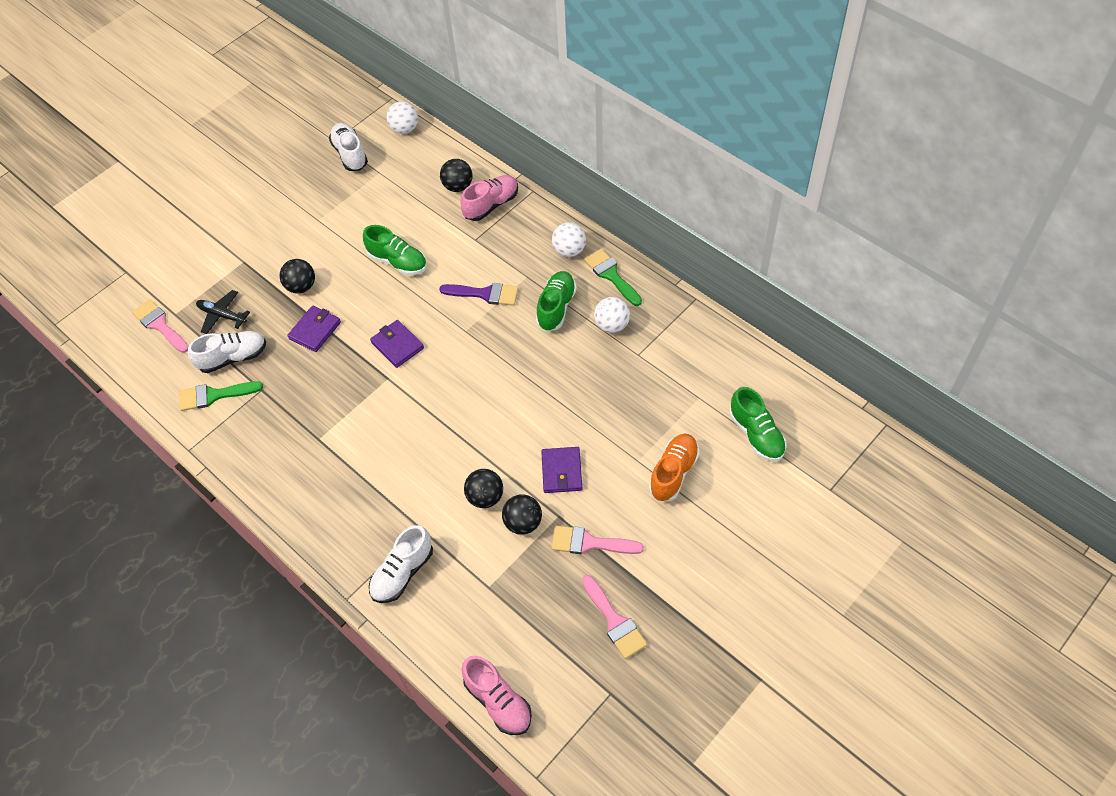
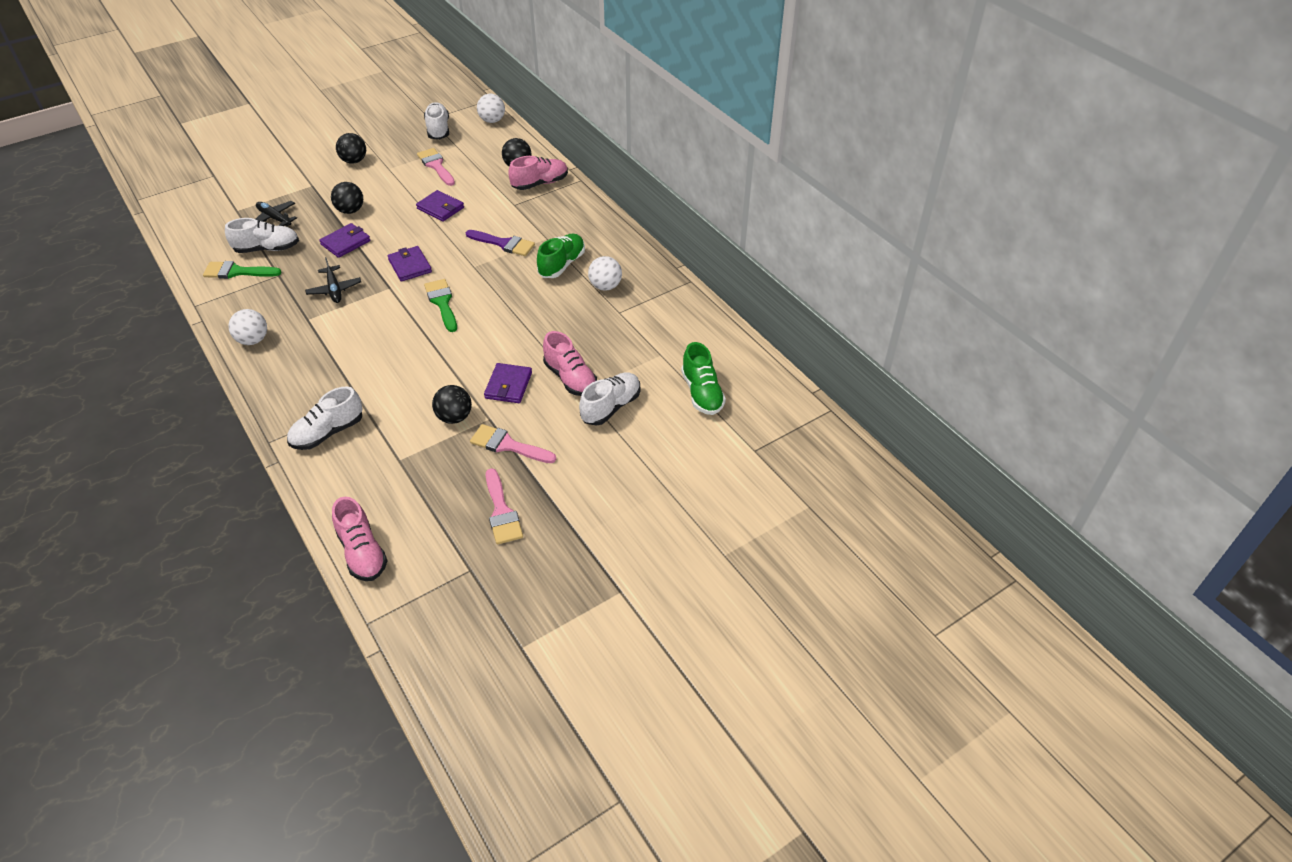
camera: 10 degrees right, 10 degrees down
(159, 325) = (220, 215): pink brush -> pink brush (436, 166)
(330, 394) = (334, 289): none -> black plane
(398, 261) = (440, 208): green shoe -> purple wallet
(485, 497) = (430, 391): black ball -> black ball (354, 161)
(569, 250) = (592, 226): white ball -> white ball (253, 340)
(611, 275) = (621, 250): green brush -> green brush (442, 302)
(620, 448) = (570, 378): none -> pink shoe
(673, 473) = (611, 407): orange shoe -> white shoe

